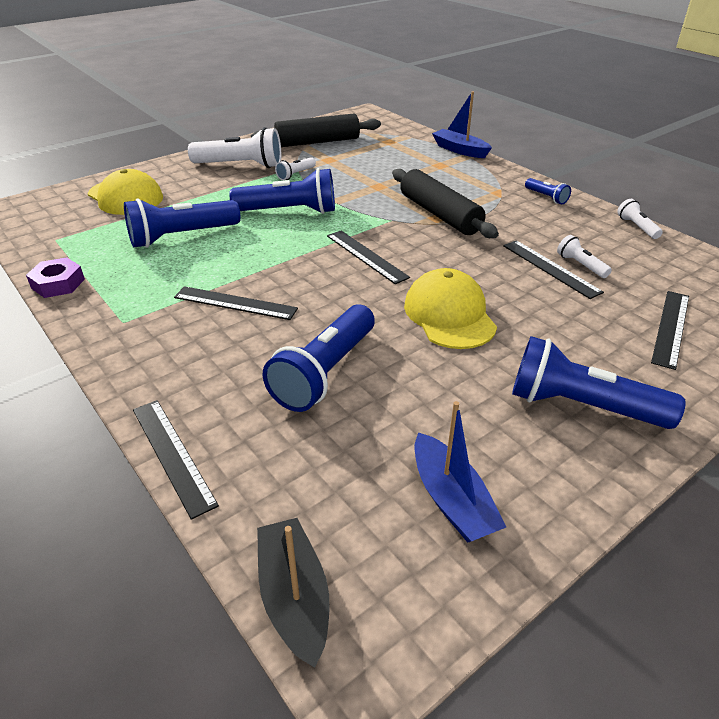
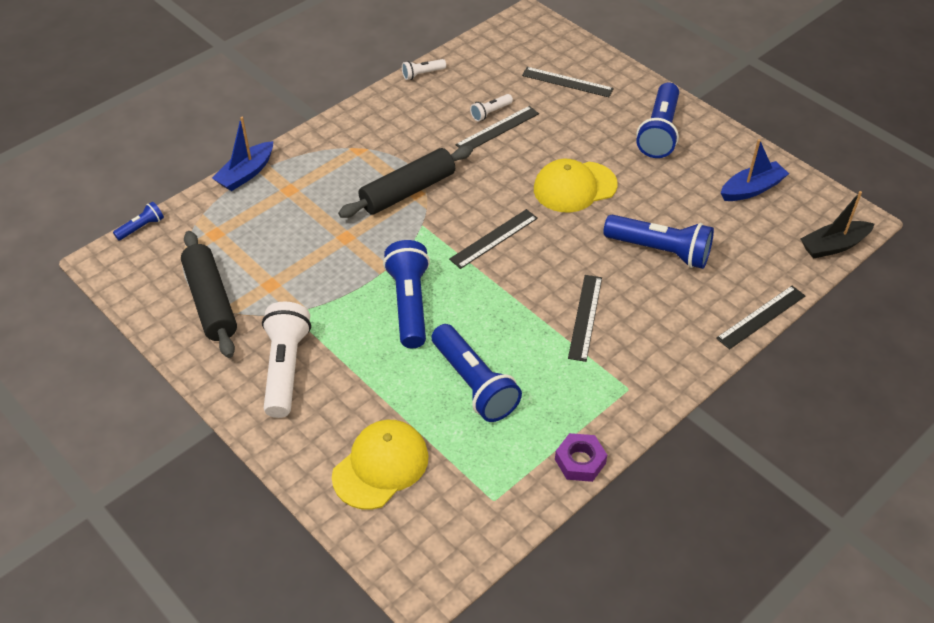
camera: 95 degrees left, 10 degrees up
(295, 174) = (314, 310): white flashlight -> none
(546, 197) = (367, 119): blue flashlight -> blue flashlight (141, 227)

